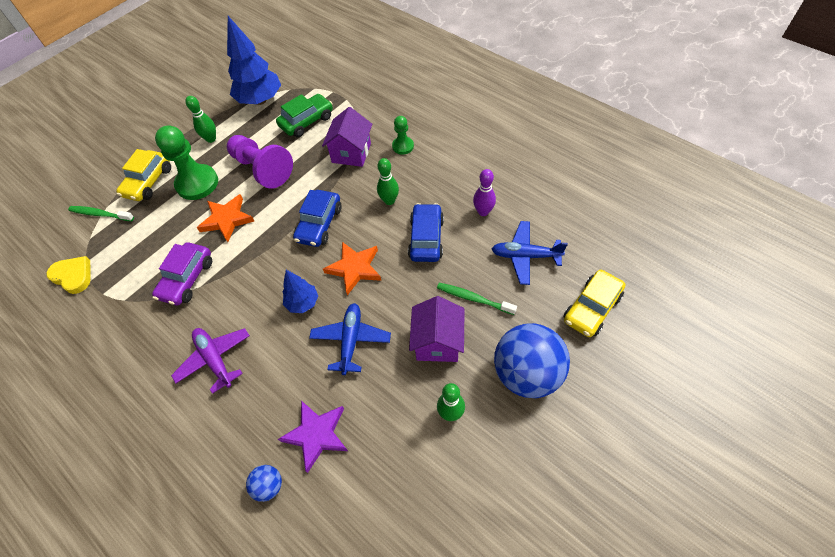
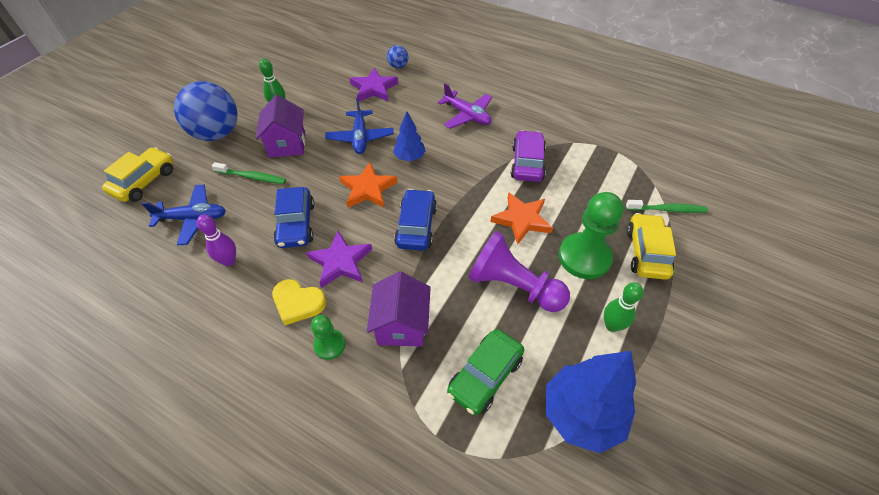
camera: 165 degrees right, 5 degrees down
(73, 276) = (637, 154): yellow heart -> yellow heart (298, 303)
(389, 201) = (340, 262): green bowling pin -> purple star

